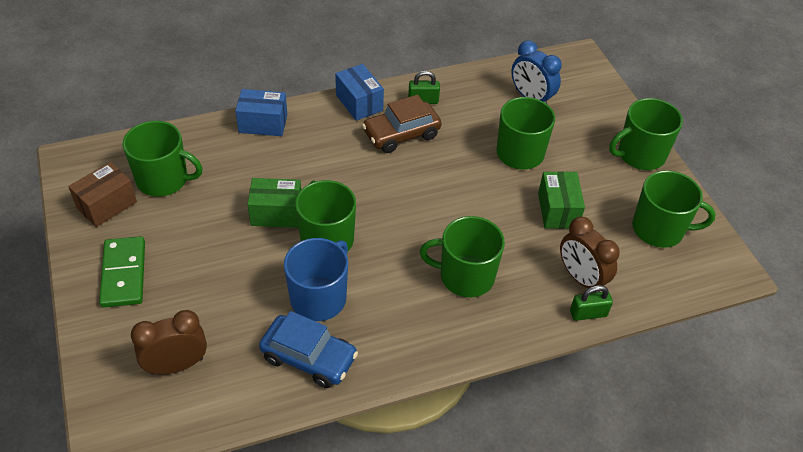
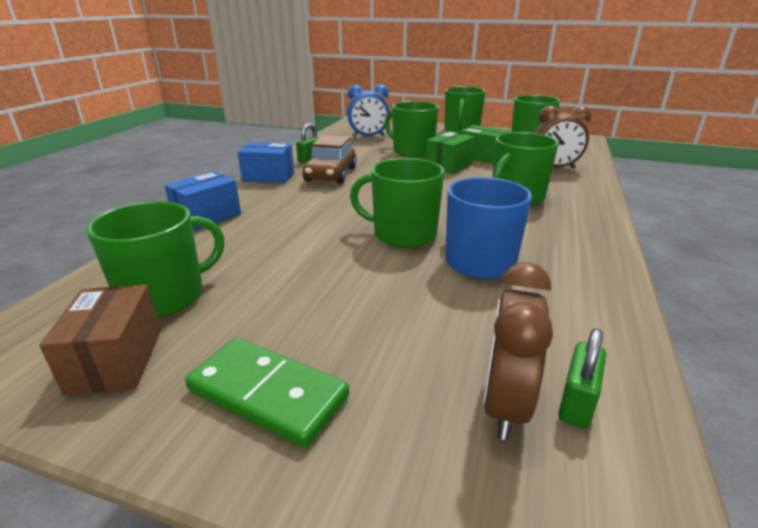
camera: 50 degrees left, 20 degrees down
(276, 213) = (333, 247): green box -> green box (449, 165)
(309, 358) = (562, 293): blue car -> none
(588, 313) = (591, 175): green padlock -> green padlock (576, 402)

